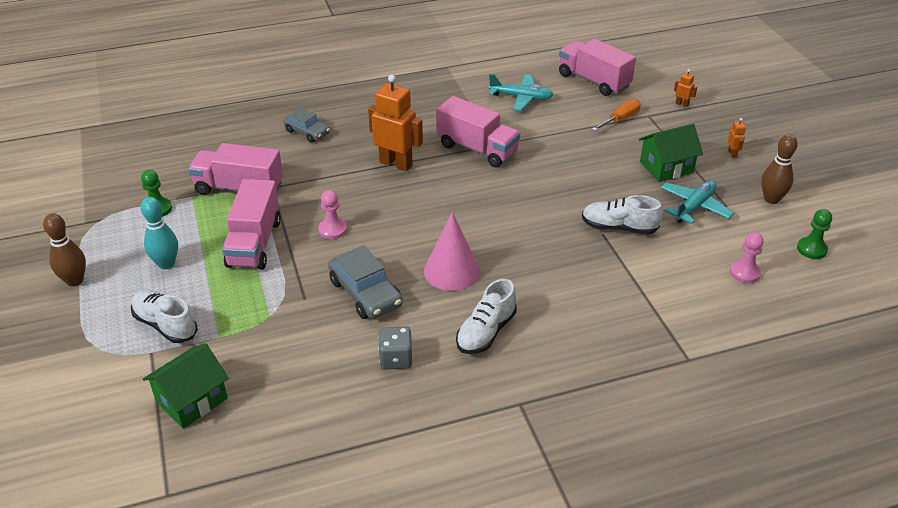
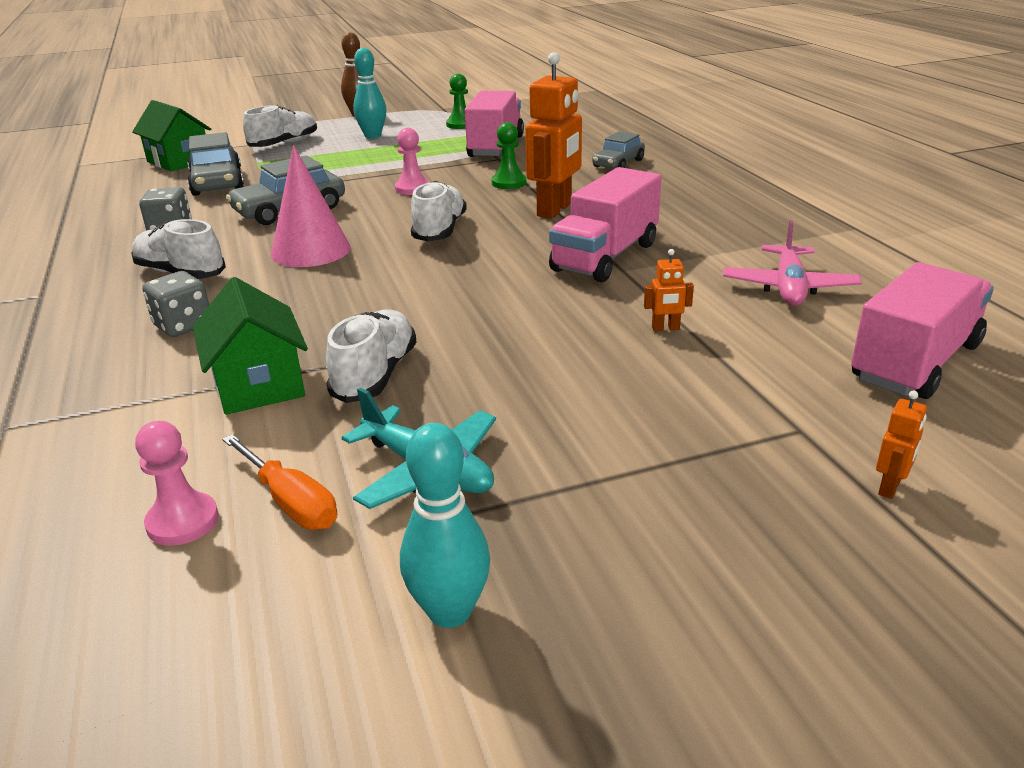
camera: 90 degrees right, 10 degrees down
(254, 243) = (396, 160): pink truck -> none
(277, 353) = (217, 183): none -> grey car
(424, 213) = (440, 230): none -> white shoe
(521, 98) = (788, 287): turquoise plane -> pink plane
(566, 312) = (183, 325): none -> grey dice
(620, 119) = (763, 390): orange screwdriver -> orange screwdriver (290, 502)
(666, 167) = (580, 441): green house -> green house (258, 384)
(732, 154) = (663, 559): orange robot -> orange robot (665, 328)
(771, 199) = (450, 611): brown bowling pin -> turquoise bowling pin
(811, 249) = (216, 663): green pawn -> green pawn (509, 183)

